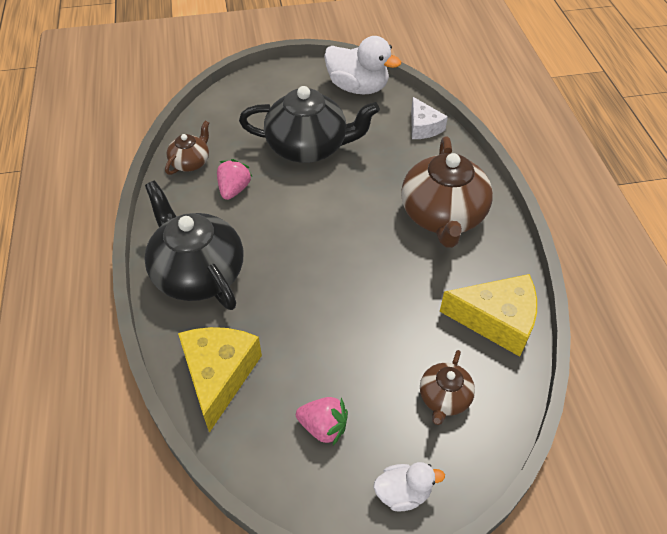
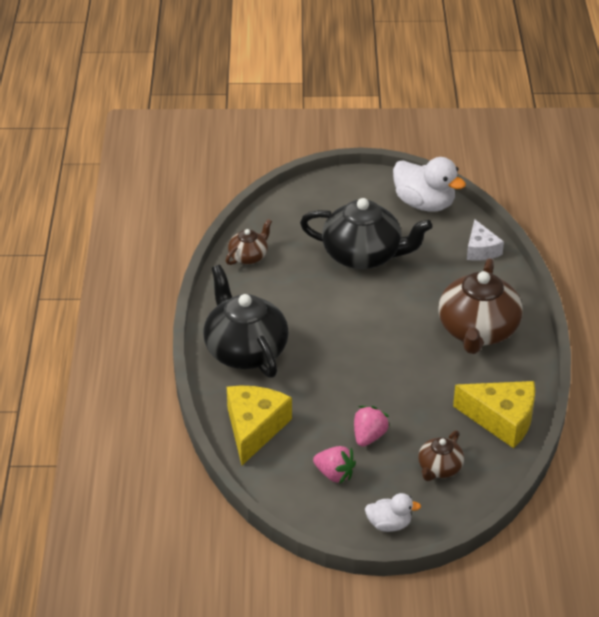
camera: 10 degrees right, 10 degrees down
(234, 189) = (286, 285): pink strawberry -> pink strawberry (369, 436)

